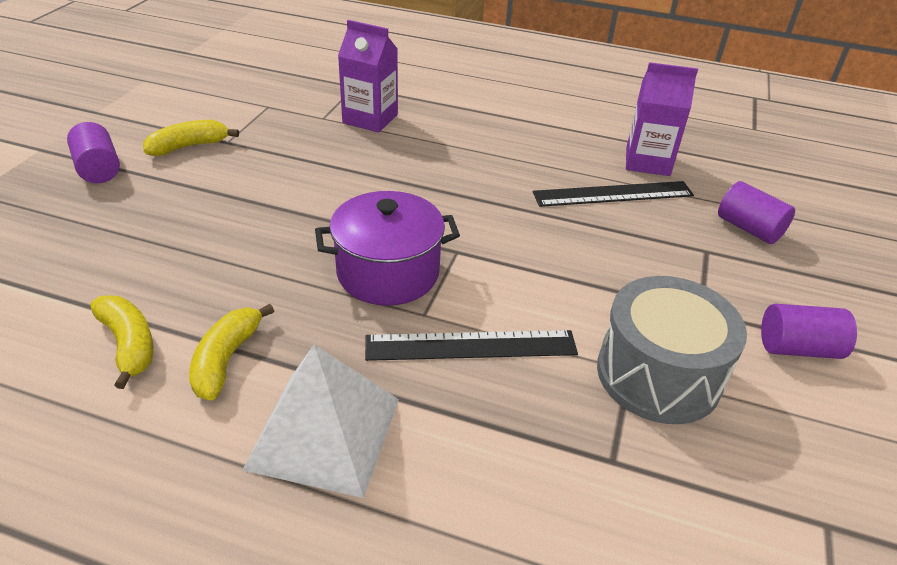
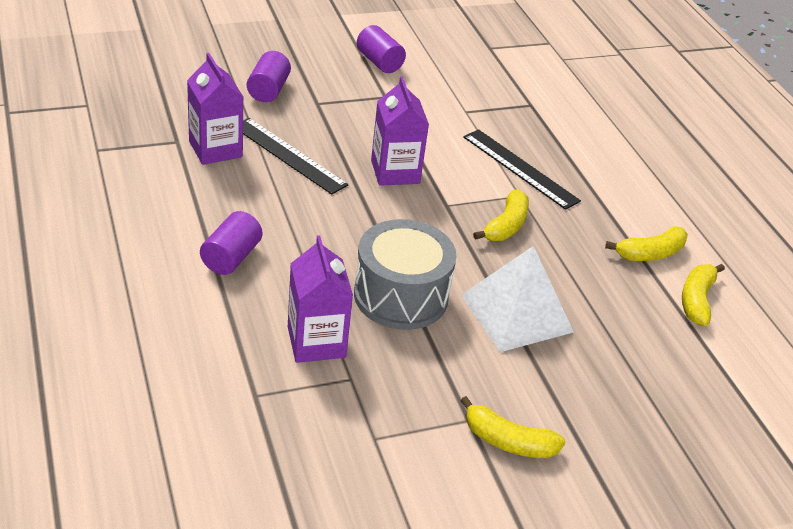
camera: 130 degrees left, 0 degrees up
(98, 169) = (610, 477): purple cylinder -> purple cylinder (231, 257)
(324, 432) = (636, 194): white pyramid -> white pyramid (516, 313)
(388, 273) = (506, 226): purple pot -> yellow banana
(539, 244) = (395, 172): none -> purple carton
(658, 374) = (458, 102): grey drum -> grey drum (401, 295)

